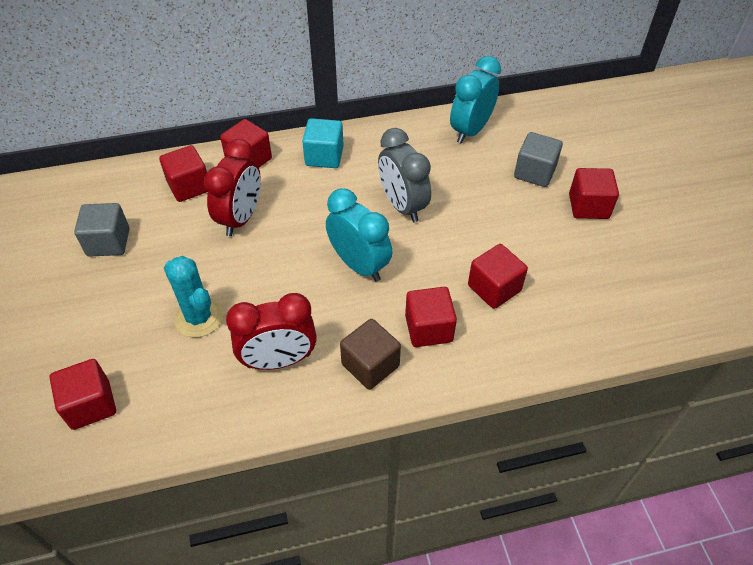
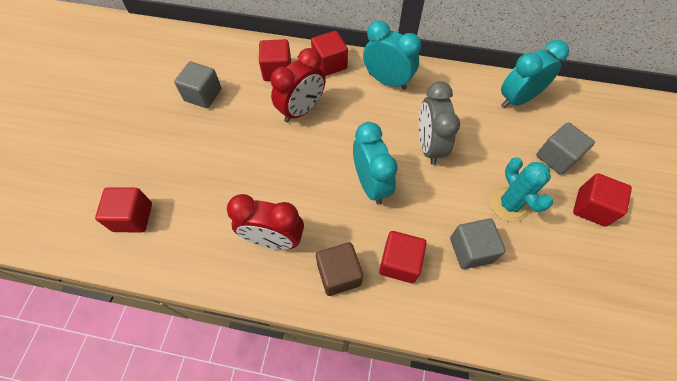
camera: 25 degrees right, 10 degrees up
(199, 317) = (234, 179): turquoise cactus -> turquoise cactus (509, 204)
(324, 156) = (387, 81): turquoise cube -> turquoise clock
(494, 288) = (471, 250): red cube -> grey cube

